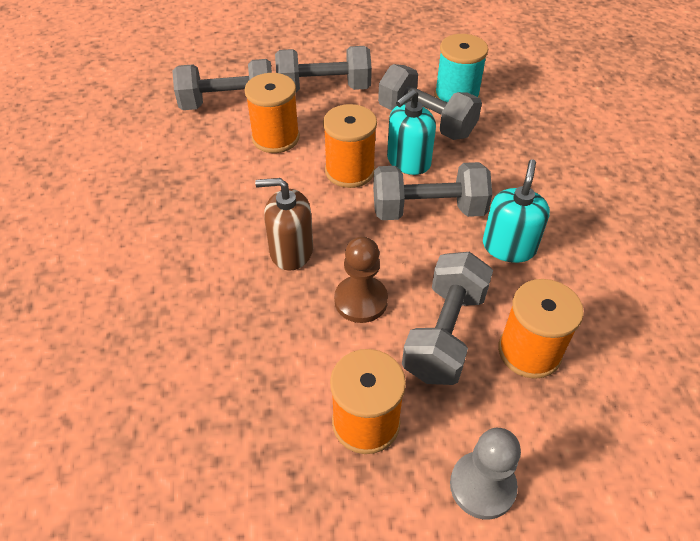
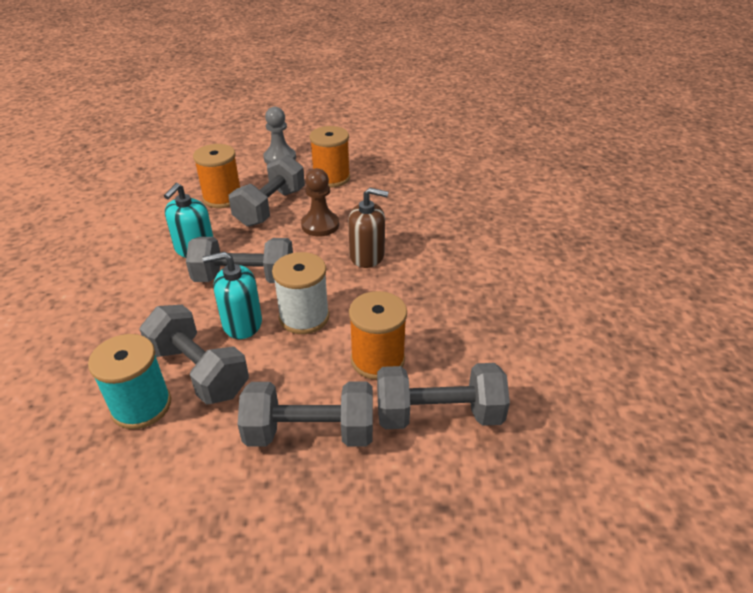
camera: 175 degrees left, 10 degrees down
(350, 171) = (304, 317): orange spool -> white spool
(408, 161) = (242, 323): turquoise soap dispenser -> turquoise soap dispenser turned 150 degrees counterclockwise

